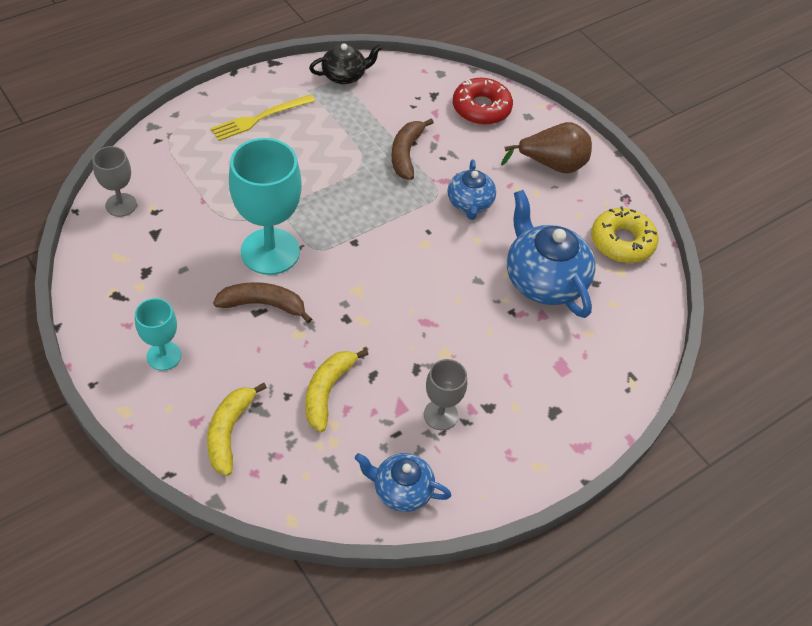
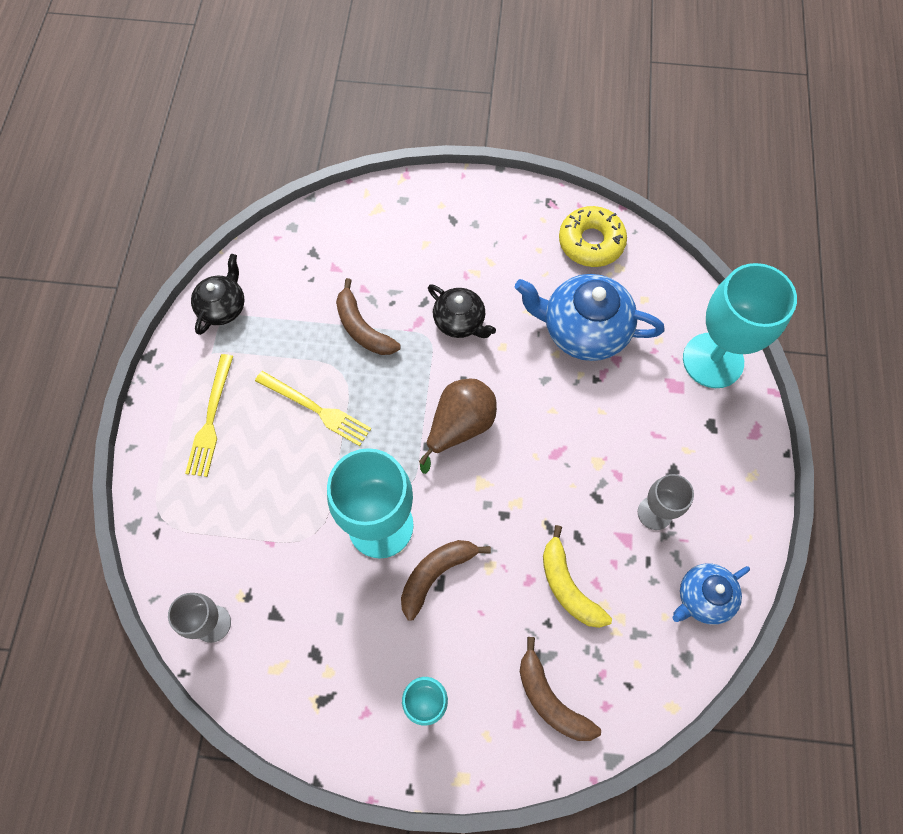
camera: 45 degrees left, 15 degrees up
(229, 432) = (550, 699): yellow banana -> brown banana
(321, 166) = (316, 409): none -> yellow fork
(470, 203) = (460, 321): blue teapot -> black teapot
(481, 108) = (362, 228): red donut -> none
(552, 165) = (471, 226): brown pear -> brown pear (459, 426)
(611, 380) = (713, 360): none -> turquoise goblet

